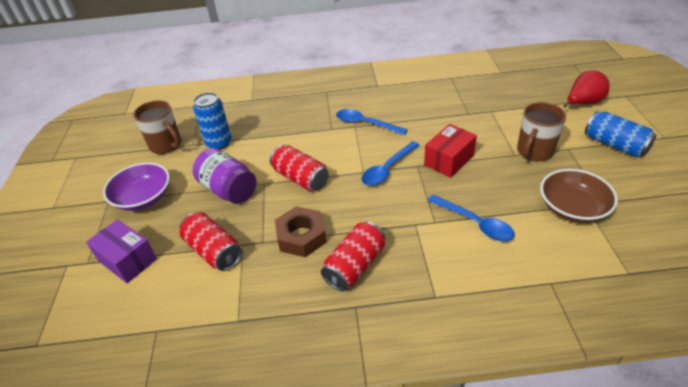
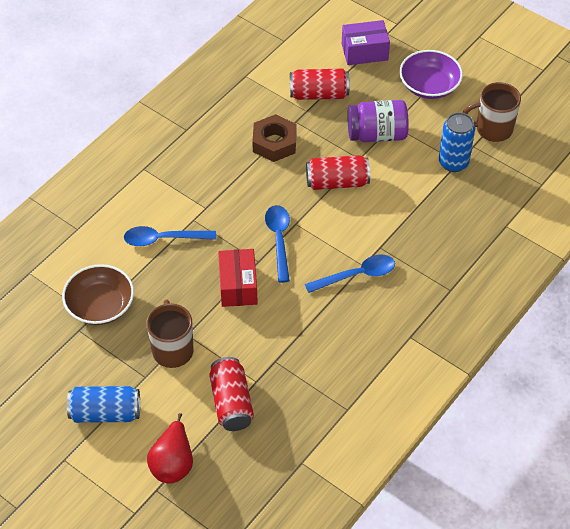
camera: 130 degrees right, 10 degrees up
(355, 266) = (214, 151): red can -> red can (231, 402)

